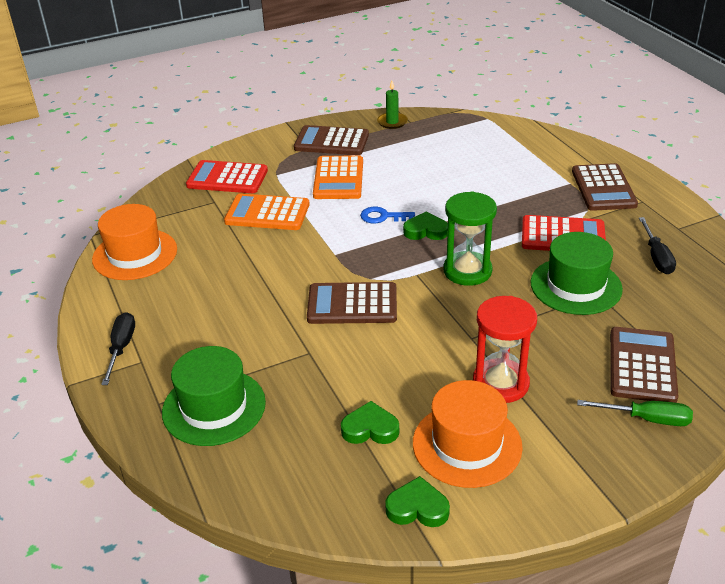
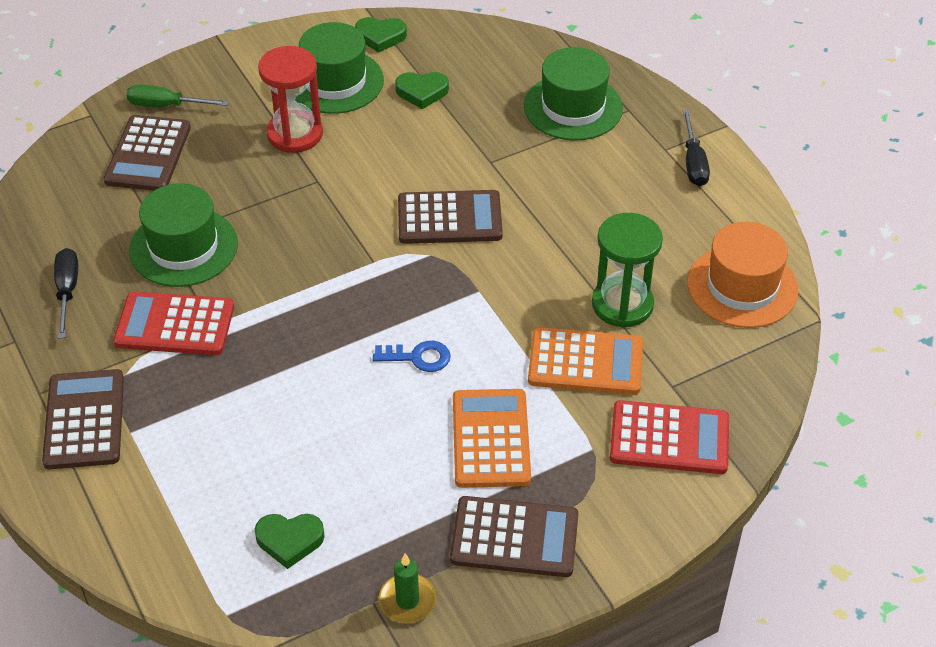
camera: 175 degrees right, 10 degrees up
(425, 231) = (358, 332): green heart -> green heart (289, 540)
(467, 271) = (310, 267): green hourglass -> green hourglass (622, 304)
(467, 444) = (335, 81): orange hat -> green hat

